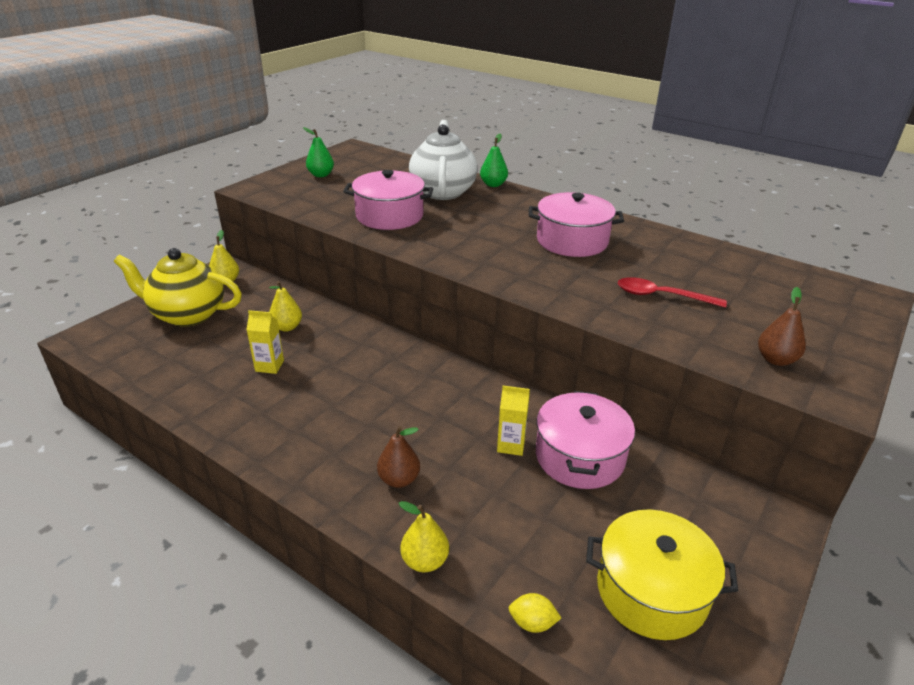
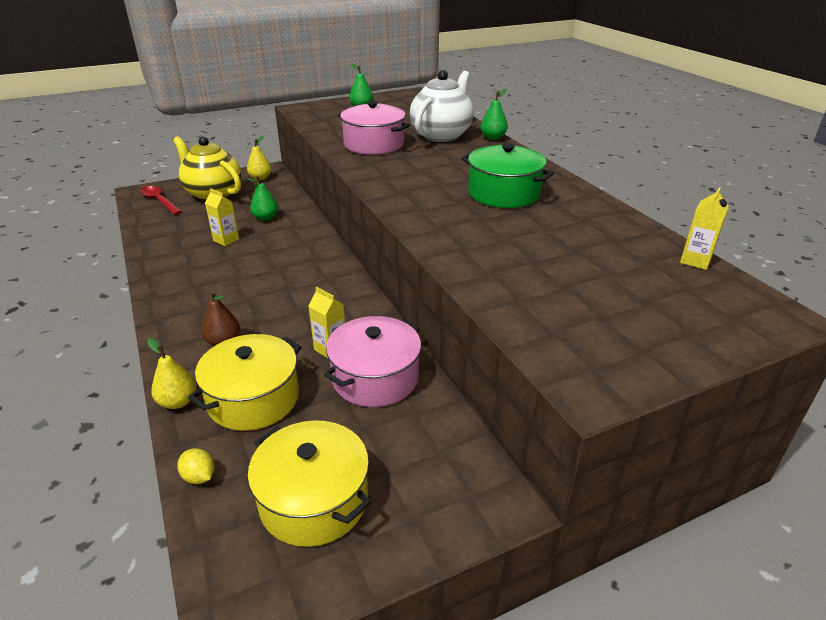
camera: 30 degrees right, 0 degrees up
(287, 327) = (265, 218): yellow pear -> green pear
(495, 524) = (253, 399): none -> yellow pot
(572, 241) = (503, 193): pink pot -> green pot
(661, 296) = (528, 255): red spoon -> red spoon (159, 201)
(775, 265) = (695, 261): none -> yellow carton
(776, 360) = (570, 338): brown pear -> none

